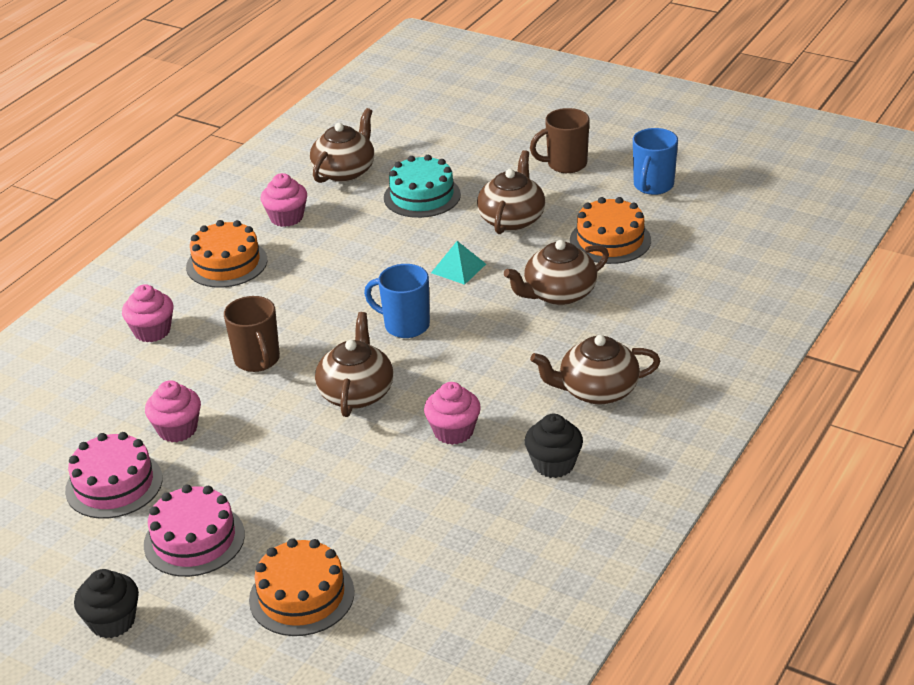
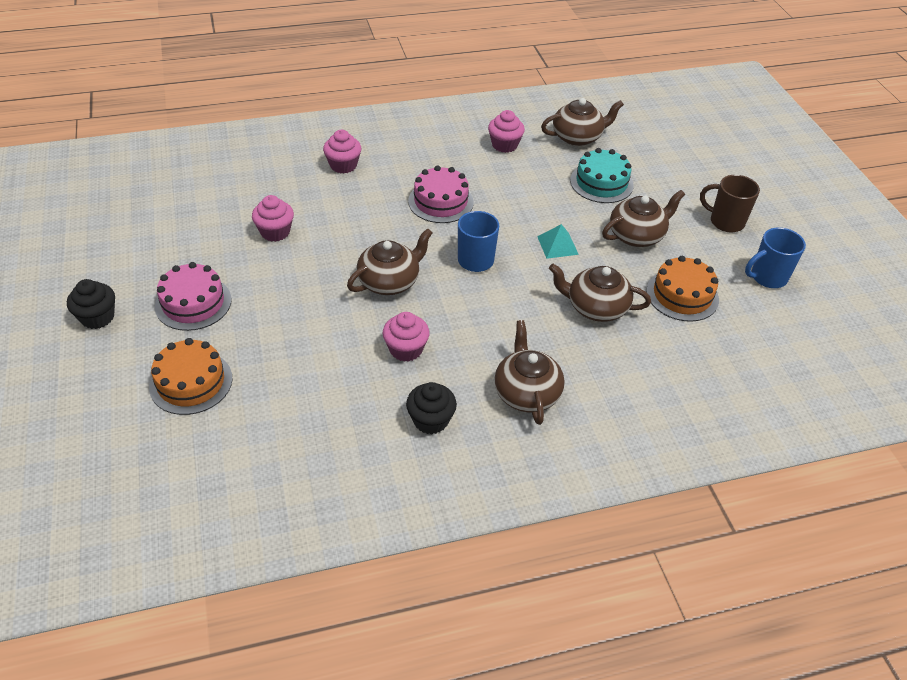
camera: 40 degrees right, 10 degrees up
(114, 484) = (205, 240): pink cake -> pink cake (440, 201)
(226, 263) = (434, 151): orange cake -> none
(257, 360) = (368, 221): brown mug -> none
(597, 391) = (526, 392): brown teapot -> brown teapot turned 45 degrees clockwise

